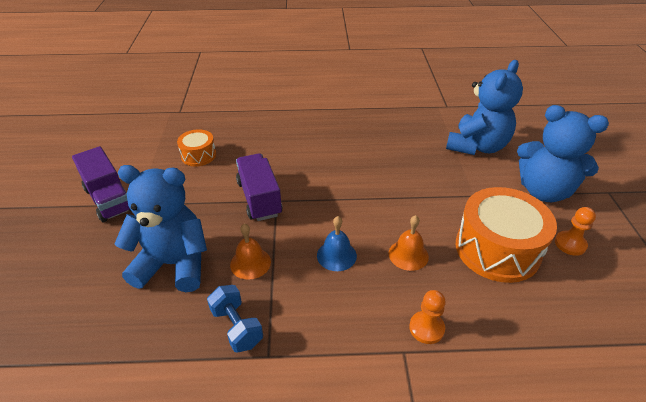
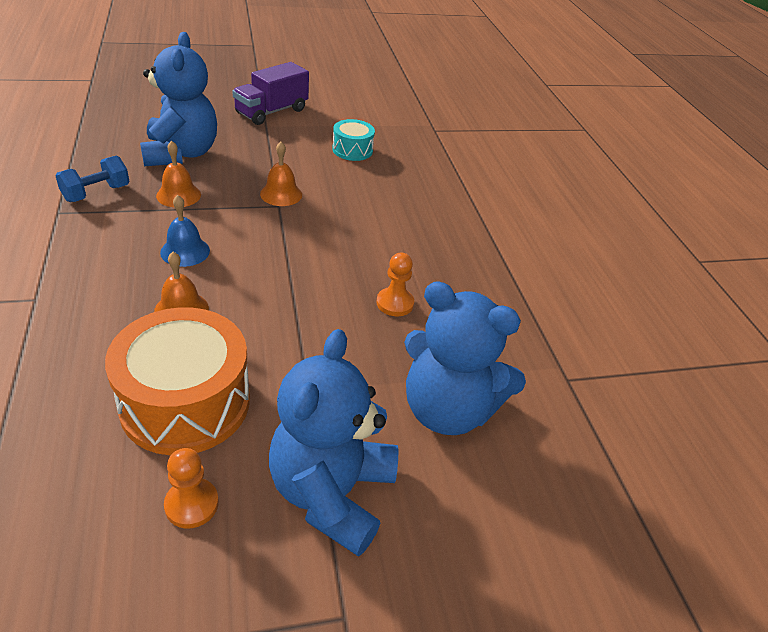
camera: 75 degrees right, 0 degrees up
(198, 155) = (352, 150): orange drum -> turquoise drum
(259, 198) = (281, 194): purple truck -> orange bell
(426, 328) = (61, 318): orange pawn -> orange pawn (395, 303)

